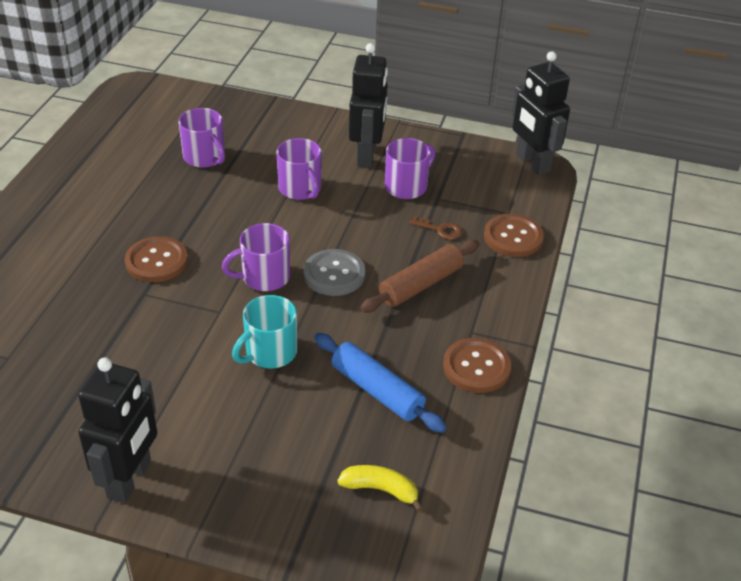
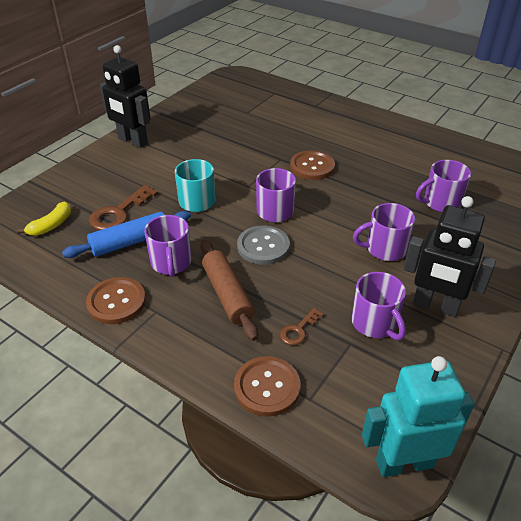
camera: 110 degrees right, 0 degrees up
(325, 424) = (119, 213): none -> brown key
(395, 341) = (171, 263): none -> purple mug
(532, 163) = (404, 463): black robot -> turquoise robot

